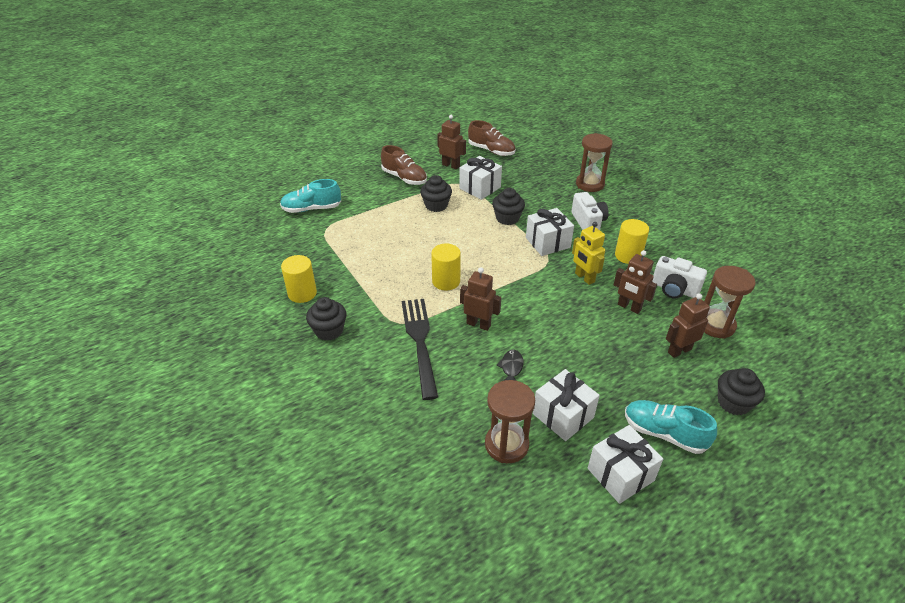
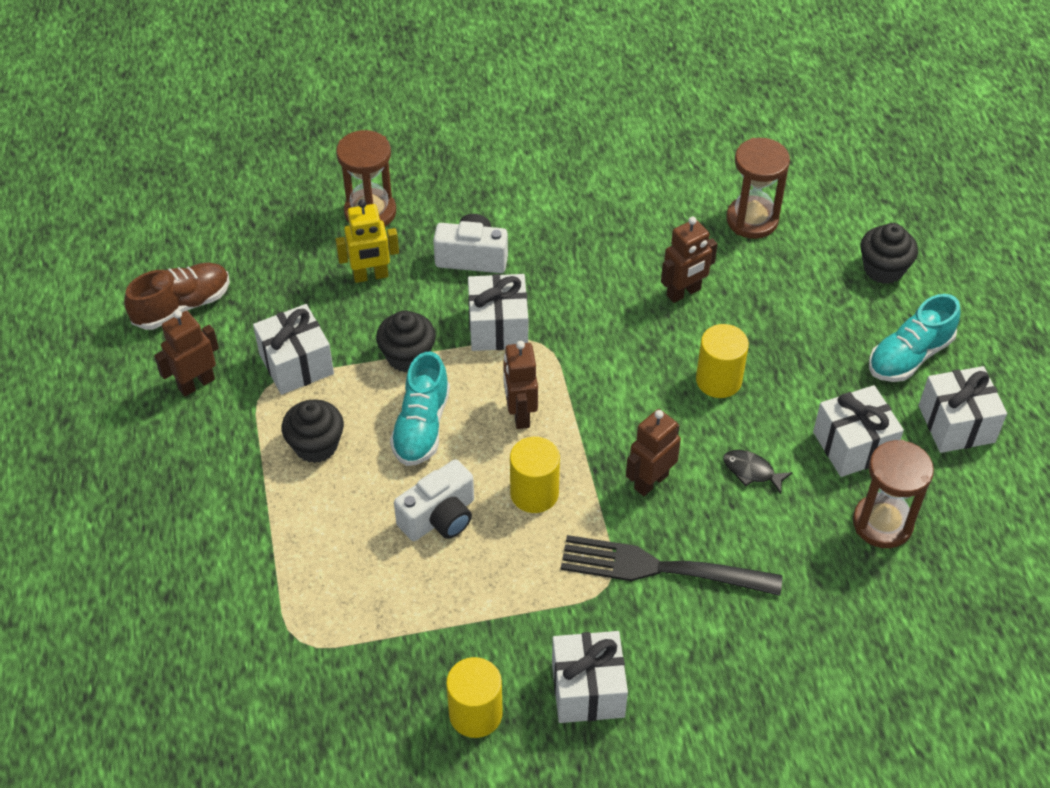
camera: 70 degrees left, 10 degrees up
(311, 209) = (217, 652): turquoise shoe -> turquoise shoe (421, 426)
(329, 330) = (588, 689): black cupcake -> white gift
(404, 178) = (196, 470): brown shoe -> none
(584, 278) = (601, 316): yellow robot -> yellow robot (370, 276)
(628, 256) = (574, 245): yellow cylinder -> yellow cylinder (718, 380)
(674, 289) = (668, 228): white camera -> white camera (439, 517)
(679, 350) = (783, 278): brown robot -> brown robot (520, 414)

